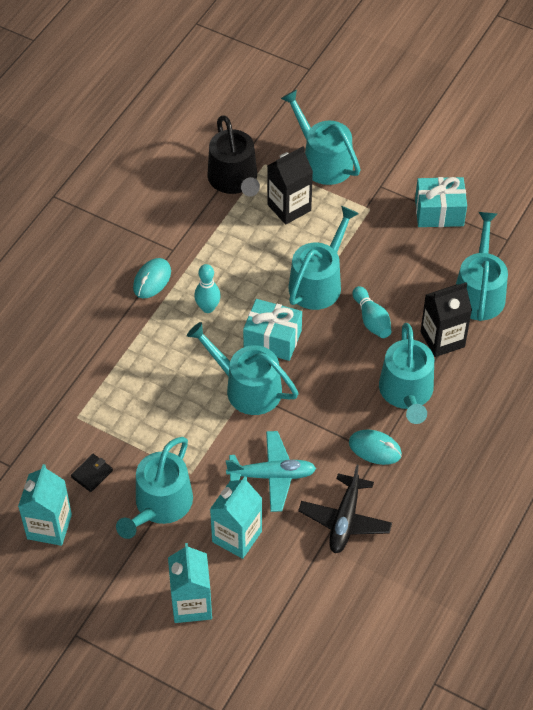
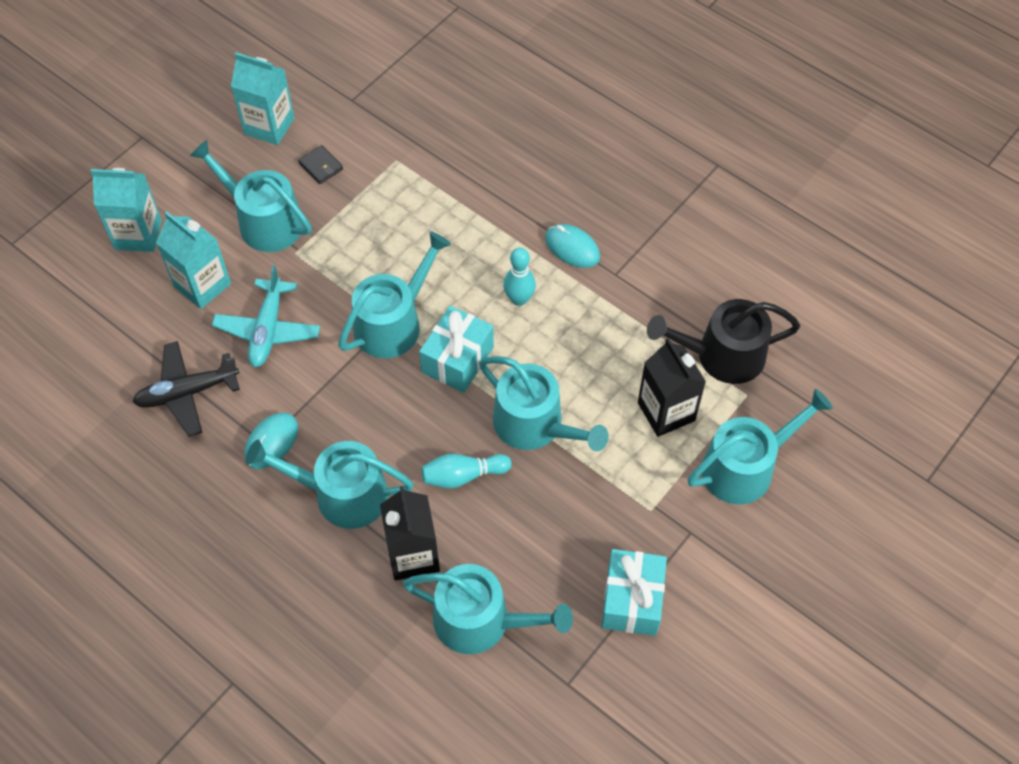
camera: 100 degrees right, 5 degrees up
(345, 520) = (187, 393): black plane -> black plane turned 45 degrees counterclockwise

